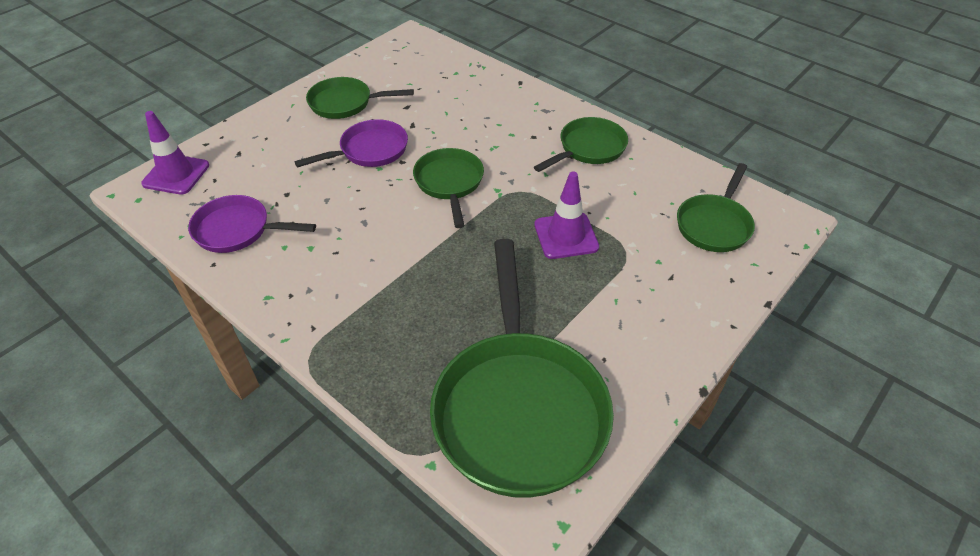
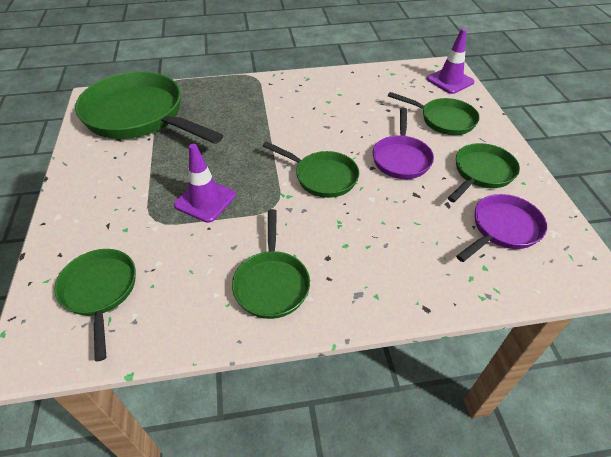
camera: 130 degrees right, 0 degrees up
(237, 230) = (372, 85): purple pan -> purple pan (502, 229)
(273, 150) = (444, 120): none -> green pan

